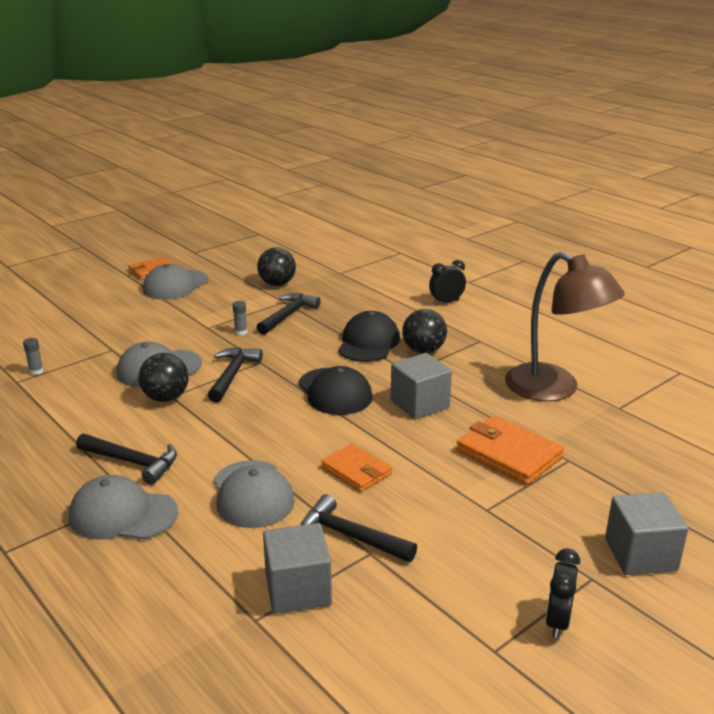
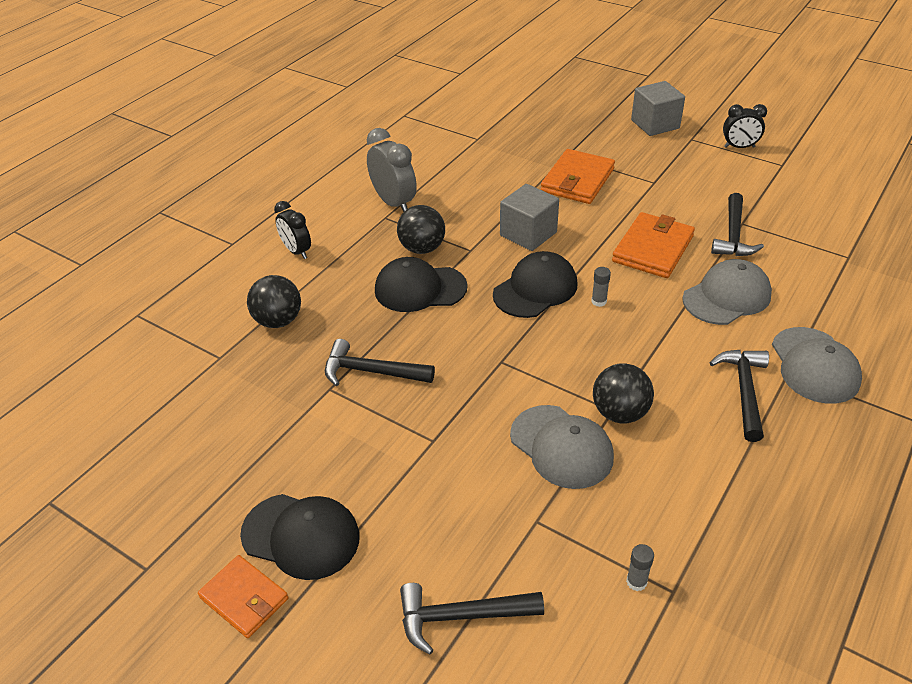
camera: 105 degrees left, 15 degrees up
(175, 285) = (301, 536): grey cap -> black cap
(232, 375) = (541, 374): black hammer -> black hammer (461, 617)
(241, 332) = (434, 402): grey glue stick -> grey glue stick (599, 301)
(277, 284) = (272, 412): black ball -> black ball (278, 321)
(298, 590) = (805, 245): grey cube -> none
(356, 471) = (653, 249): orange wallet -> orange wallet, size x1.53
(502, 347) = (394, 203): none -> grey clock
(554, 389) = (463, 168): brown lamp -> none

